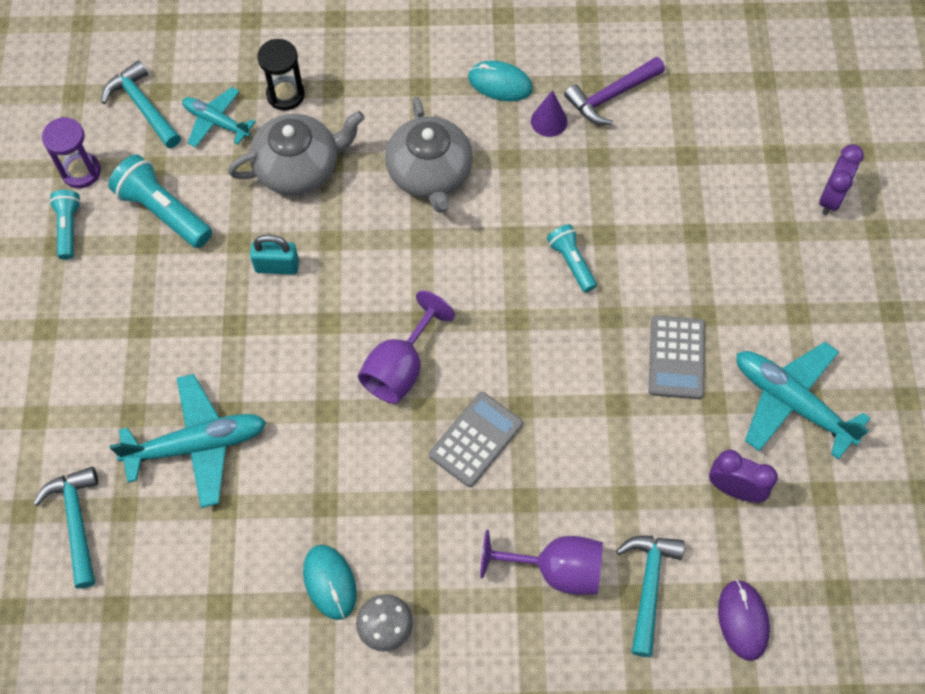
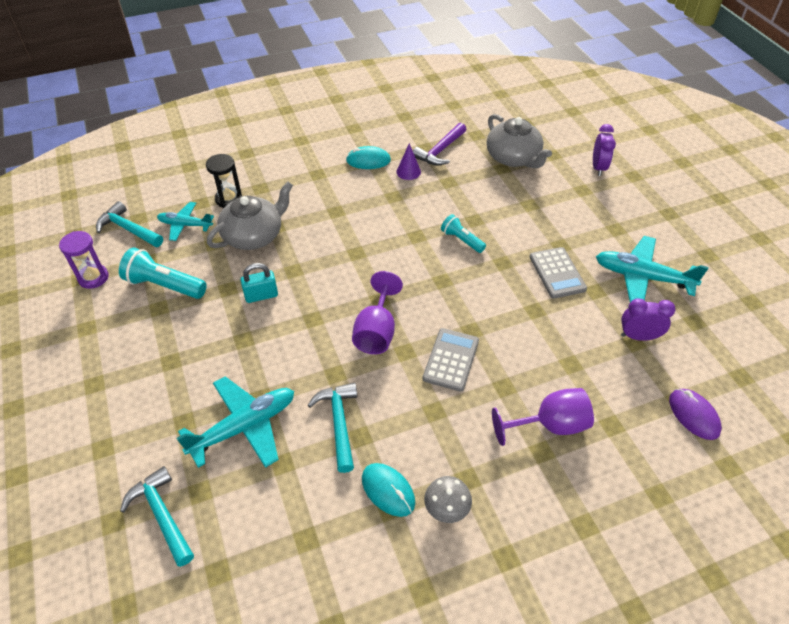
camera: 20 degrees left, 15 degrees down
(68, 228) = (94, 314): turquoise flashlight -> none
(430, 173) = (345, 216): grey teapot -> grey teapot (513, 158)
(648, 586) = (618, 414): turquoise hammer -> turquoise hammer (339, 423)

